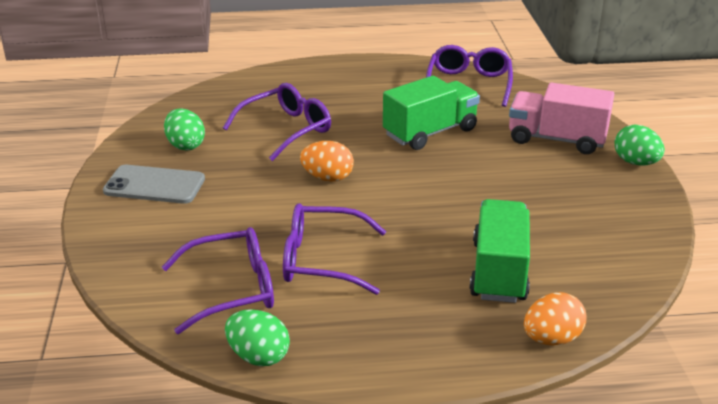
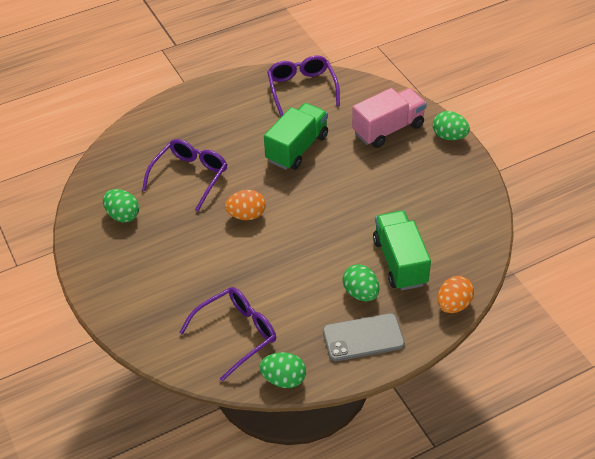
camera: 20 degrees left, 15 degrees up
(154, 185) = (124, 261): grey phone -> grey phone (363, 338)
(321, 260) = (282, 290): purple glasses -> none
(424, 290) = (361, 293): none -> green egg
(556, 139) = (388, 129): pink truck -> pink truck turned 150 degrees clockwise

